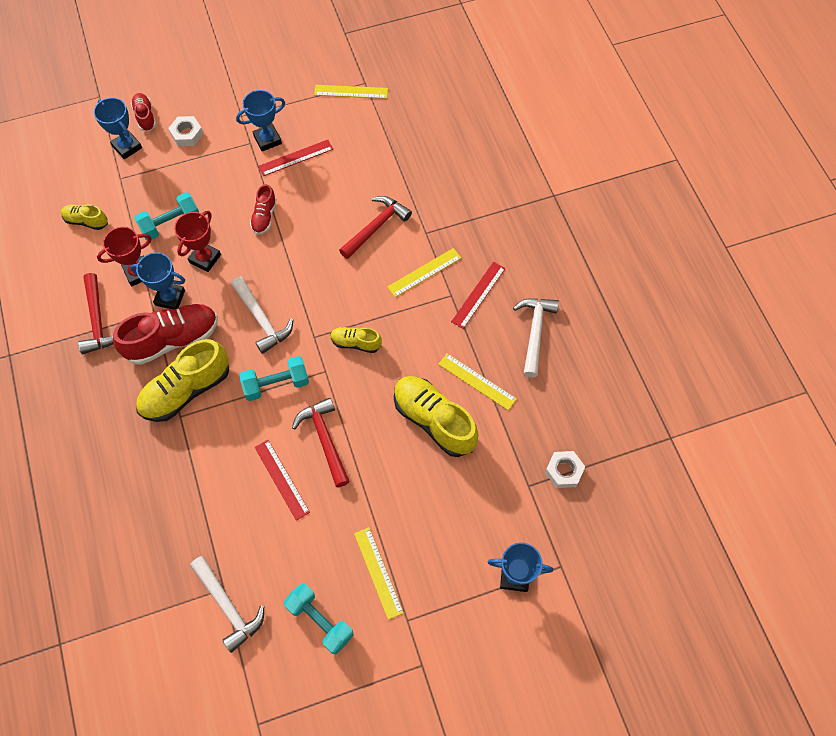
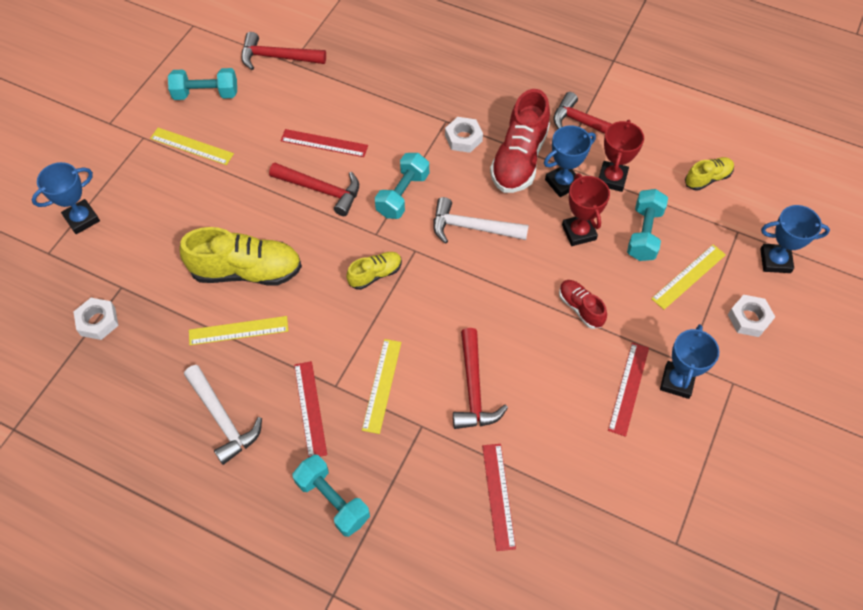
camera: 135 degrees right, 5 degrees down
(145, 117) = (806, 300): red shoe -> none
(186, 390) = (463, 138): yellow shoe -> white nut
(228, 606) = (277, 57): white hammer -> red hammer
(351, 92) = (675, 516): yellow ruler -> yellow ruler (688, 276)
(424, 168) = (498, 496): none -> red ruler
(512, 237) = (333, 500): none -> turquoise dumbbell

